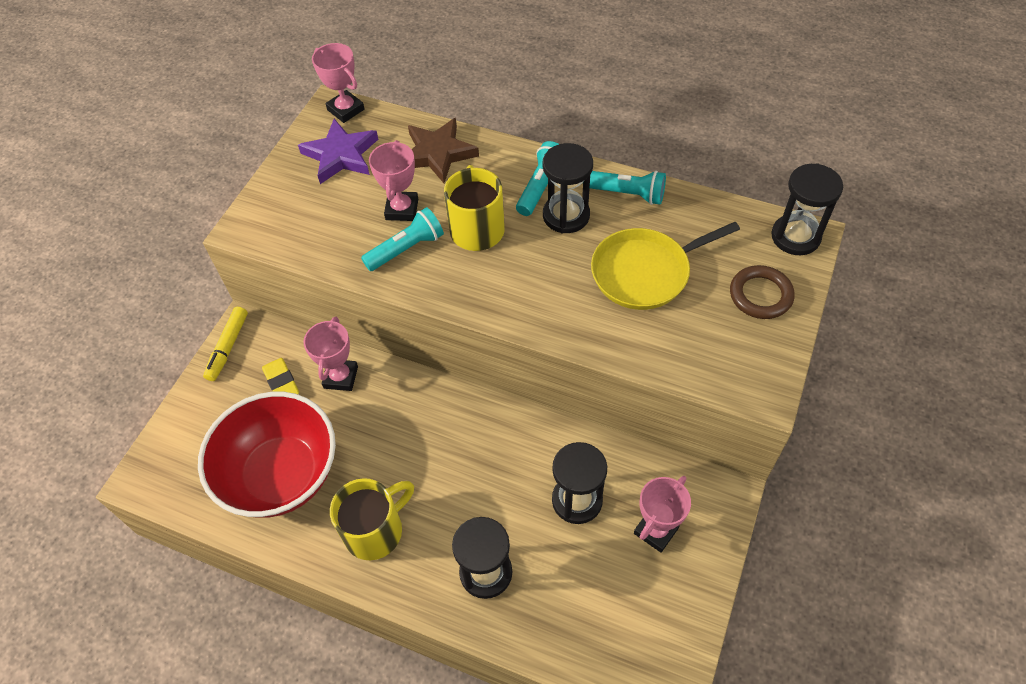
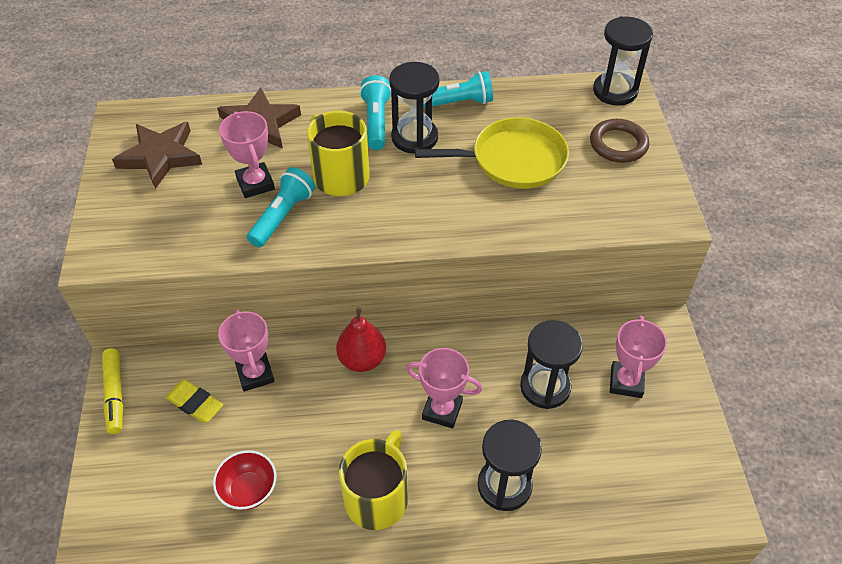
camera: 30 degrees left, 5 degrees down
(281, 474) = (248, 490): red bowl -> red bowl, size x0.43
(341, 155) = (160, 156): purple star -> brown star
(346, 110) = (139, 115): pink trophy -> pink trophy (442, 410)
(433, 403) = (362, 359): none -> red pear
(645, 272) = (513, 160): yellow pan -> yellow pan turned 135 degrees counterclockwise

